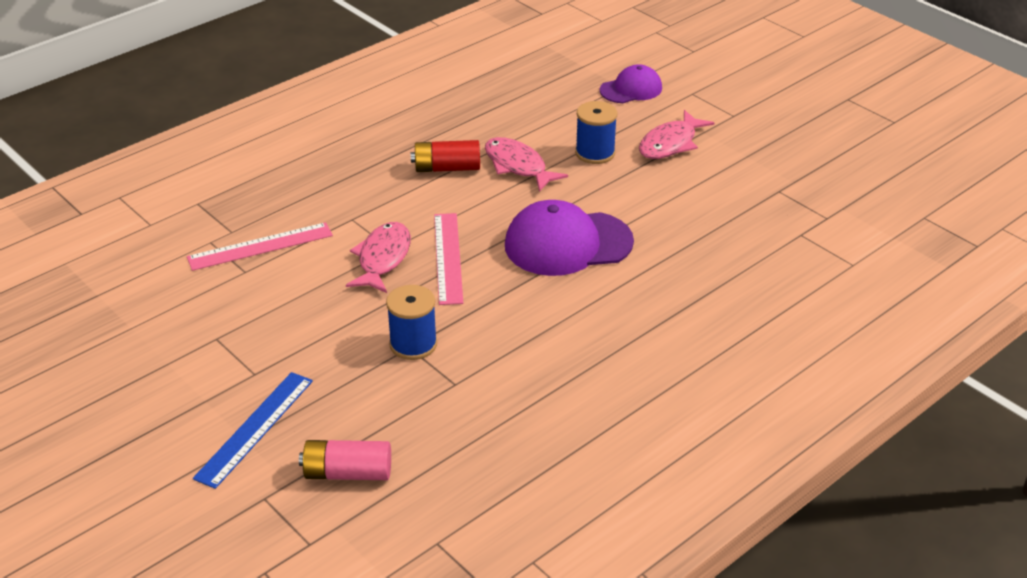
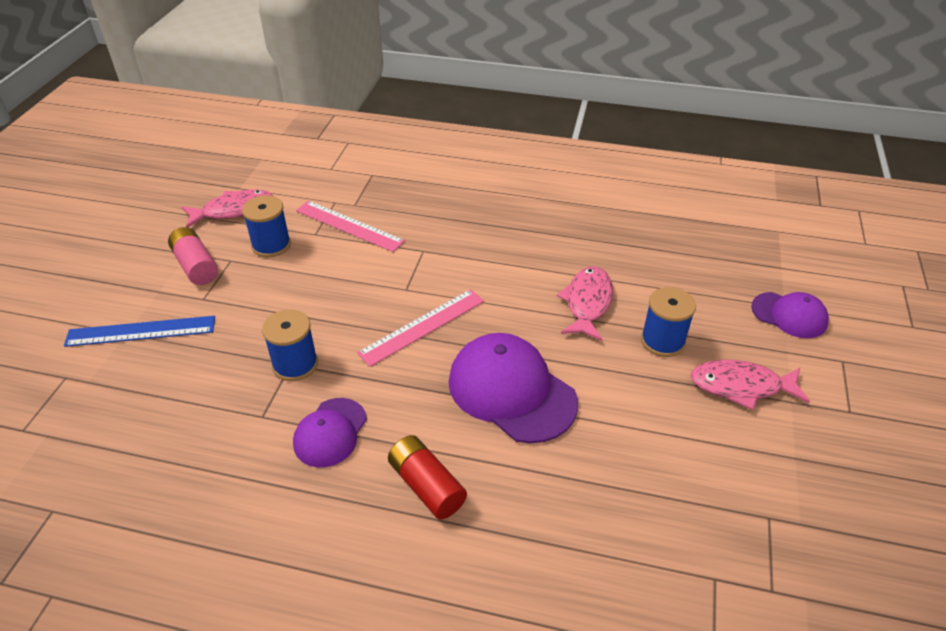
camera: 55 degrees right, 5 degrees up
(227, 304) = (271, 245): none -> blue spool
(347, 473) = (114, 408): pink battery -> pink battery (196, 266)
(382, 258) = (389, 291): pink fish -> pink fish (233, 210)
(447, 168) = (538, 265): red battery -> red battery (426, 486)
(513, 351) = (330, 432): none -> purple cap

